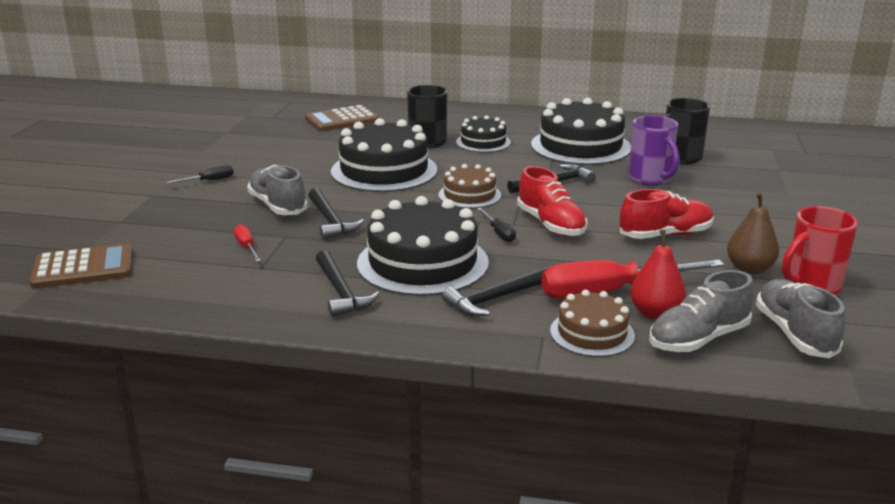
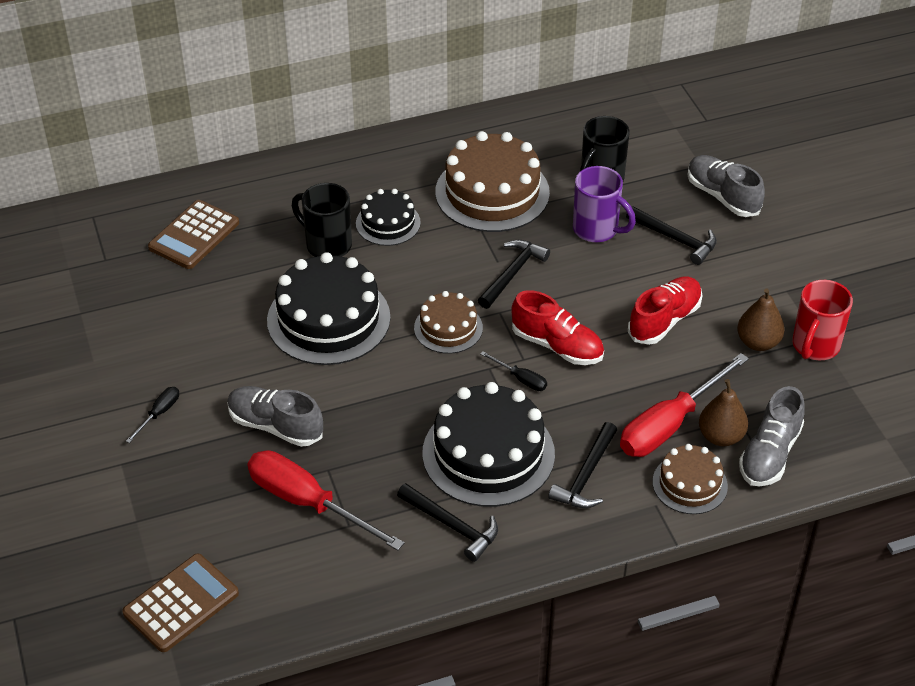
camera: 30 degrees left, 20 degrees up
(247, 247) = (308, 503): red screwdriver -> red screwdriver, size x2.24
(330, 221) = (351, 428): black hammer -> black hammer (675, 239)
(580, 146) = (492, 192): black cake -> brown cake
(655, 313) = (721, 436): red pear -> brown pear
(794, 333) = (832, 415): grey shoe -> grey shoe (722, 196)

